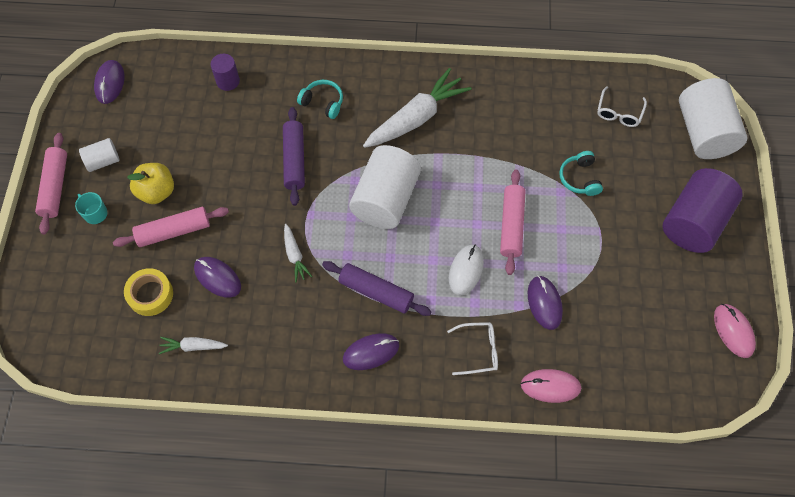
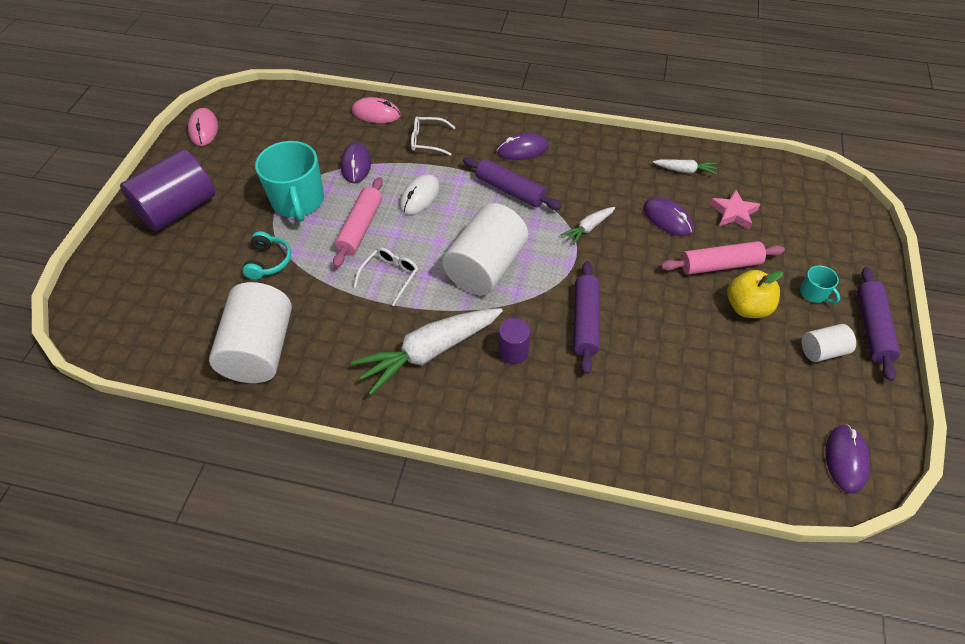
camera: 170 degrees left, 10 degrees down
(55, 187) = (872, 328): pink rolling pin -> purple rolling pin
(150, 295) = (733, 213): yellow tape -> pink star
(228, 81) = (675, 438): purple cylinder -> purple cylinder (513, 351)
(295, 255) = (588, 228): white carrot -> white carrot turned 120 degrees counterclockwise
(323, 102) = (545, 388): turquoise headphones -> none
(584, 248) = (298, 201): none -> turquoise mug
(619, 113) = (184, 325): white glasses -> white glasses (390, 276)
(703, 132) = (104, 290): white cylinder -> white cylinder (260, 349)

